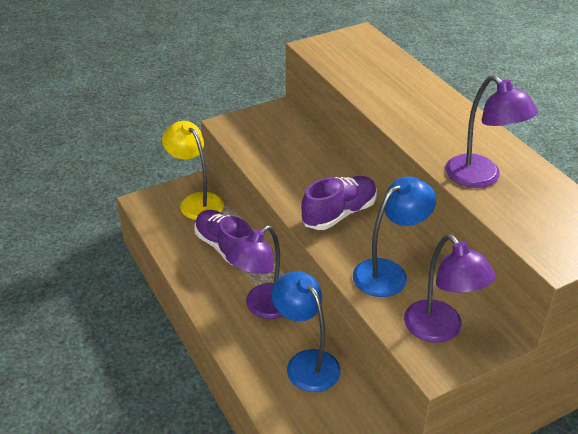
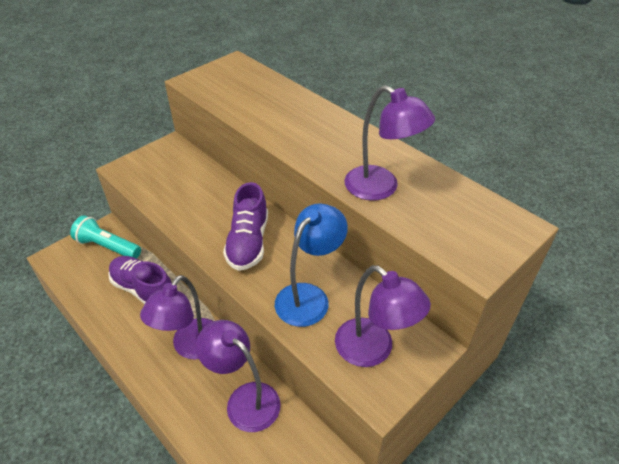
camera: 15 degrees left, 5 degrees up
(196, 201) = (108, 247): yellow lamp -> turquoise flashlight
(306, 363) = (244, 399): blue lamp -> purple lamp
(339, 214) = (248, 242): purple shoe -> purple shoe turned 150 degrees clockwise

